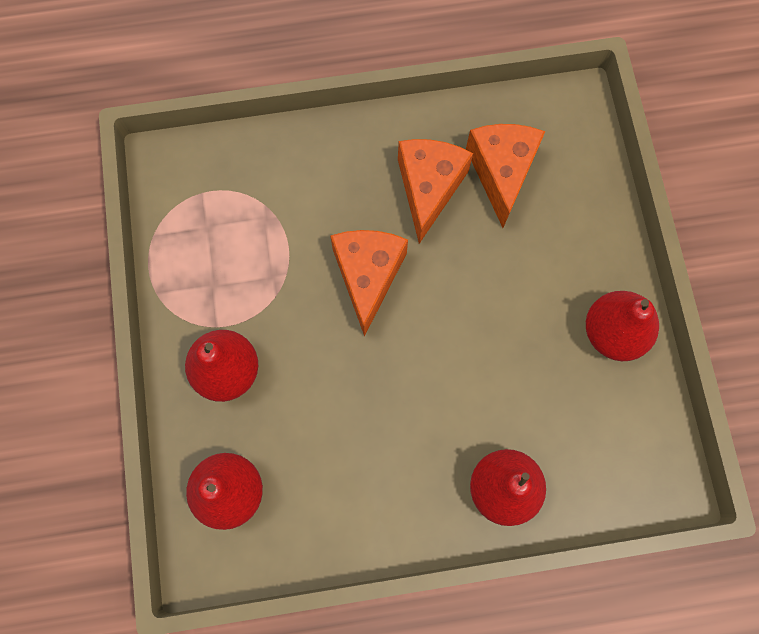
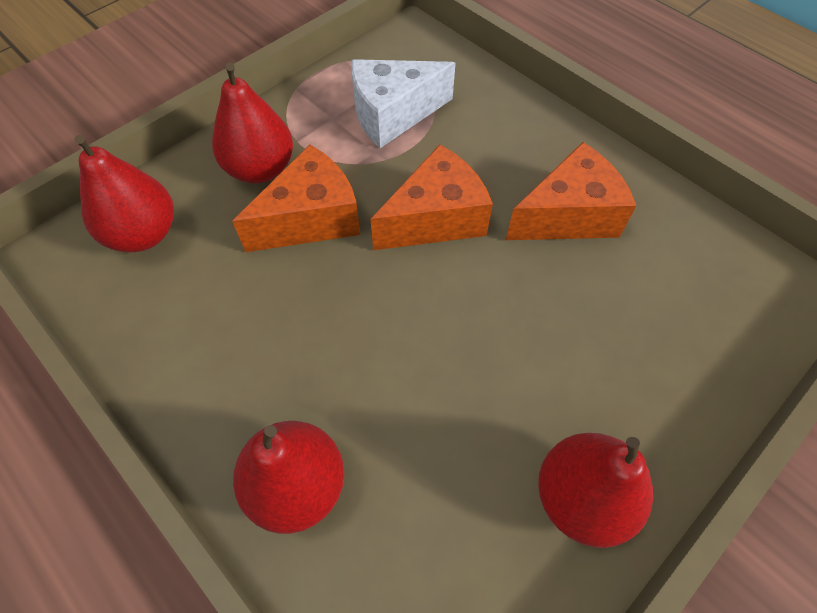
camera: 55 degrees right, 15 degrees down
(245, 238) = (393, 114): none -> white cheese
(501, 172) = (648, 266): orange cheese -> orange cheese (311, 219)

